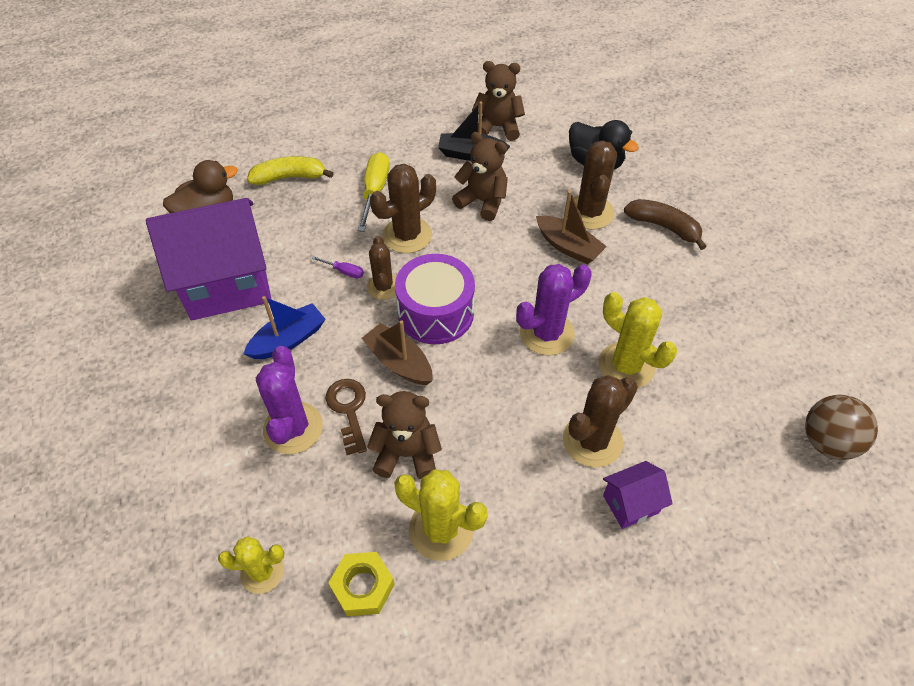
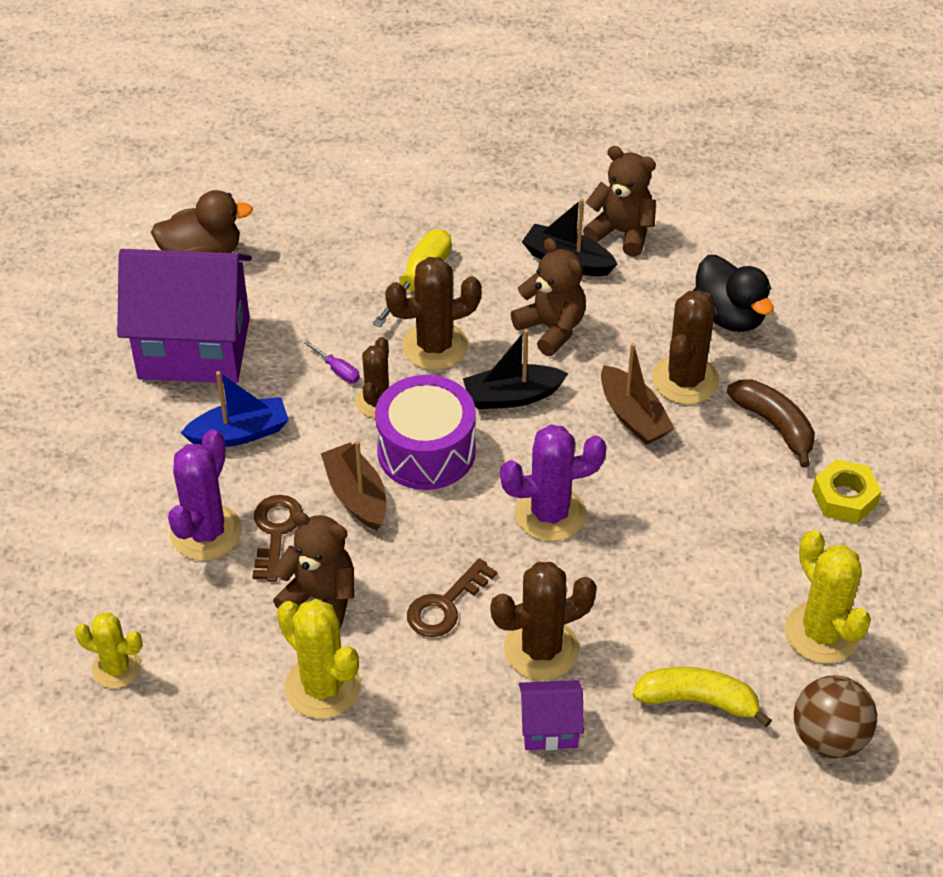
camera: 20 degrees right, 5 degrees down
(289, 177) = (320, 232): yellow banana -> yellow banana (698, 701)
(362, 586) = (214, 715): yellow nut -> yellow nut (844, 497)
(478, 256) = (512, 396): none -> black boat
(505, 428) = (445, 605): none -> brown key
(626, 366) = (628, 579): yellow cactus -> yellow cactus (821, 633)

